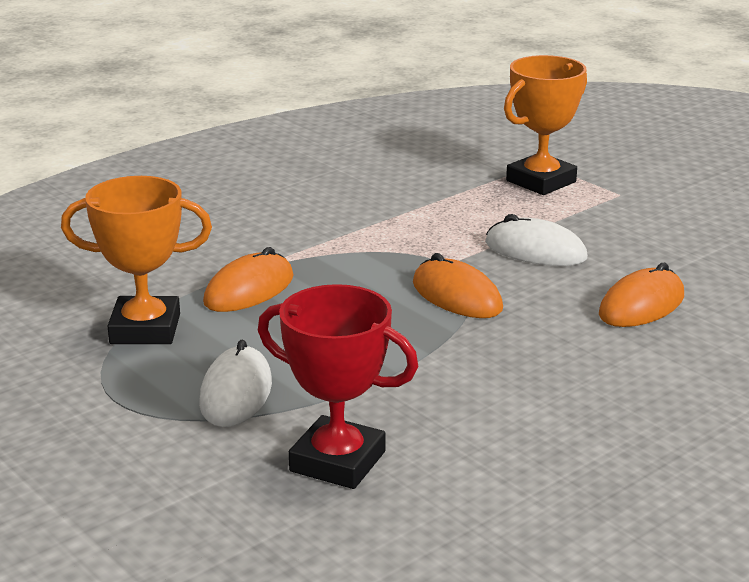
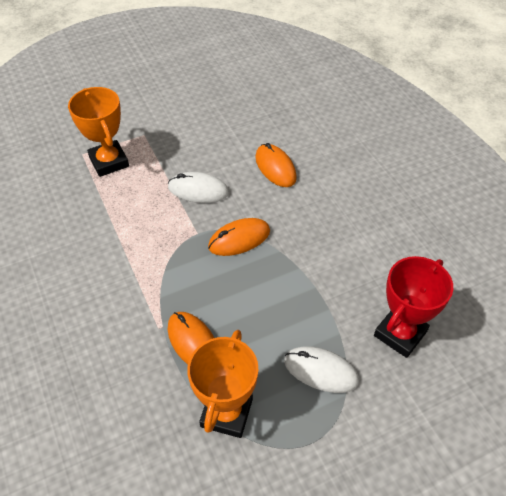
camera: 75 degrees left, 25 degrees up
(535, 251) = (198, 190): white mouse -> white mouse turned 60 degrees clockwise

